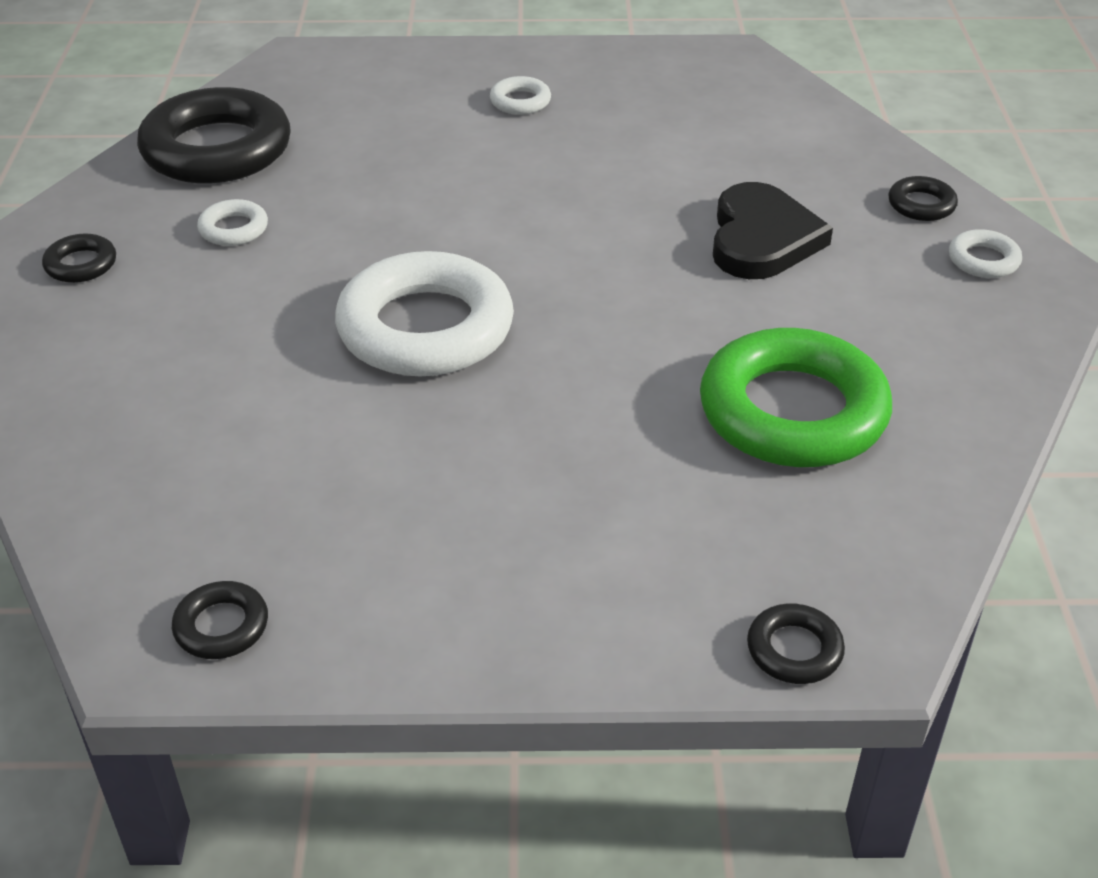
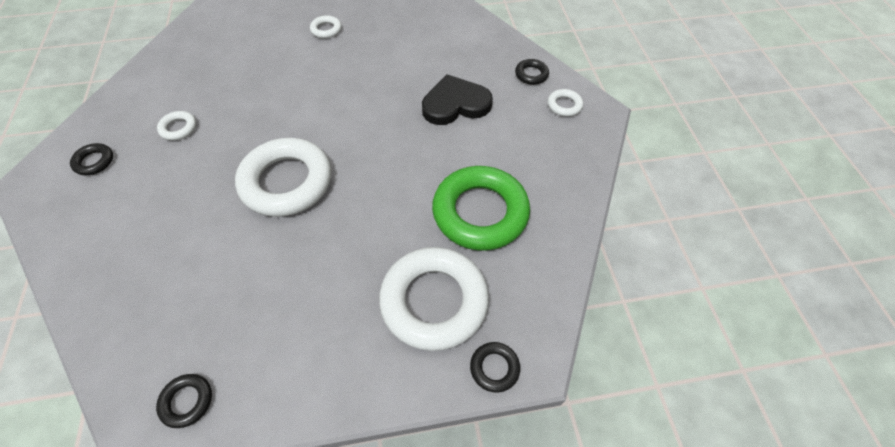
camera: 10 degrees left, 15 degrees up
(217, 149) = (166, 76): black ring -> none
(688, 536) = (434, 301): none -> white ring
(762, 239) = (455, 104): black heart -> black heart turned 105 degrees counterclockwise

